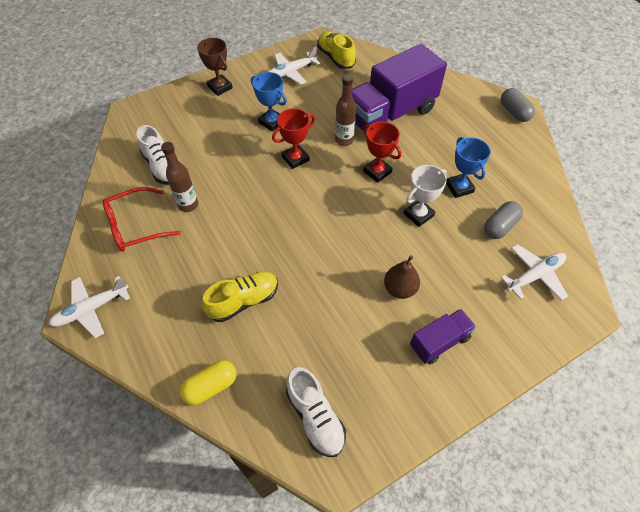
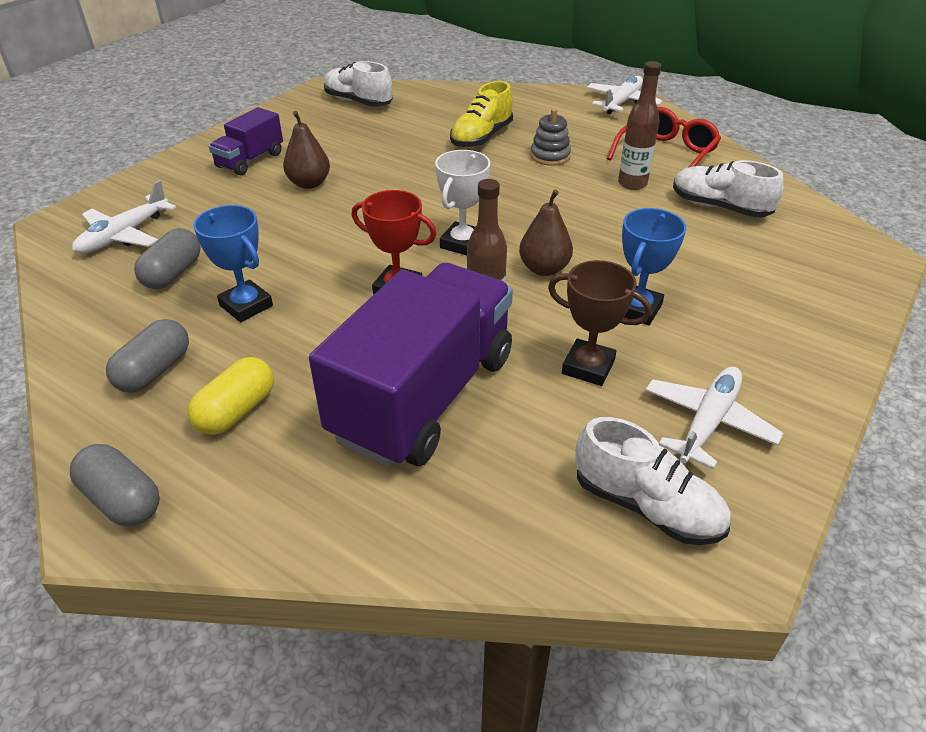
camera: 155 degrees right, 15 degrees down
(211, 386) = (463, 95): yellow capsule -> yellow capsule (236, 411)
(213, 255) = (550, 156): none -> grey stacking toy
(220, 87) = (801, 339): brown trophy -> brown trophy (588, 367)
(271, 122) = (637, 309): blue trophy -> blue trophy turned 75 degrees counterclockwise
(295, 158) = (544, 269): red trophy -> brown pear
(335, 58) = (646, 506): yellow shoe -> white shoe
(418, 214) = (307, 254): white trophy -> white trophy (462, 243)
(506, 163) = (154, 371): none -> grey capsule

